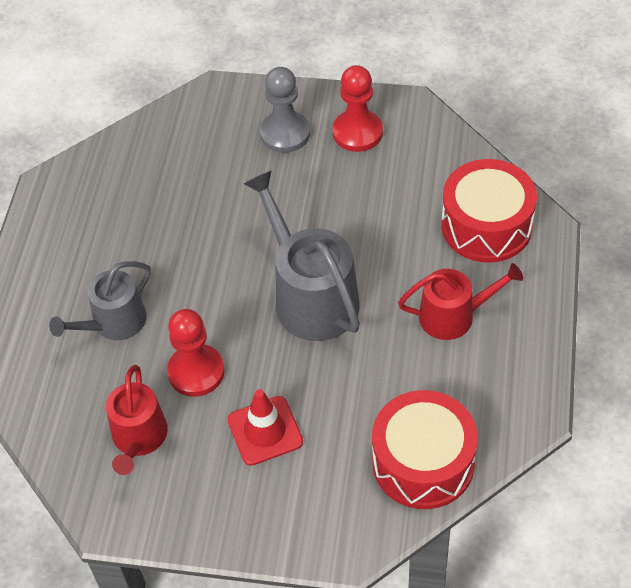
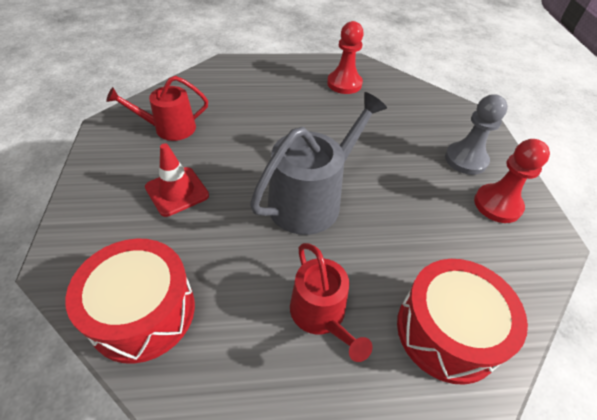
camera: 70 degrees right, 5 degrees down
(114, 323) = (261, 103): grey watering can -> none
(196, 372) = (227, 146): red pawn -> red pawn (344, 83)

